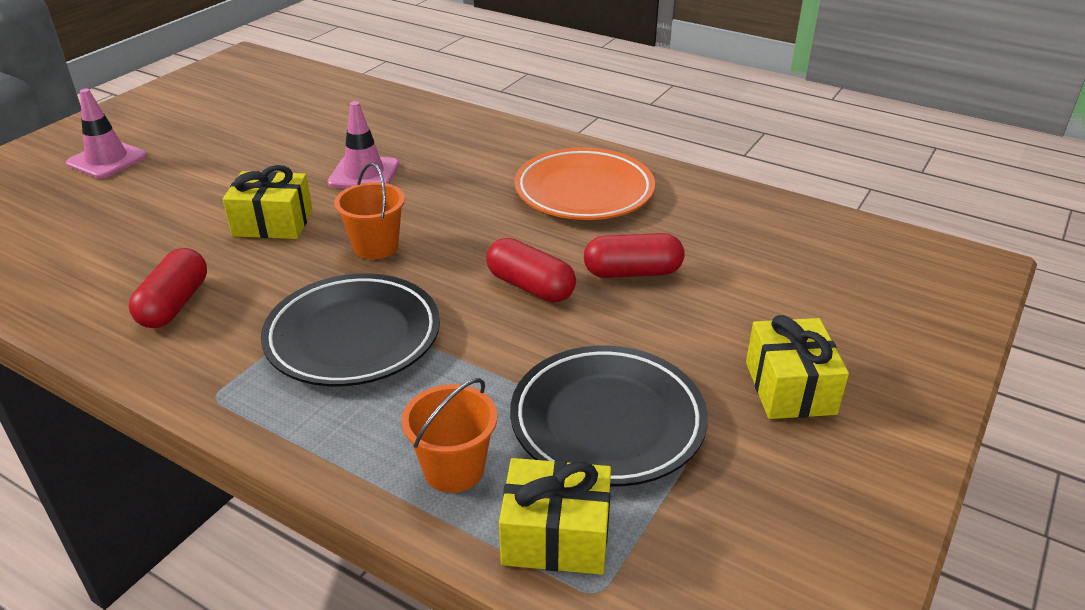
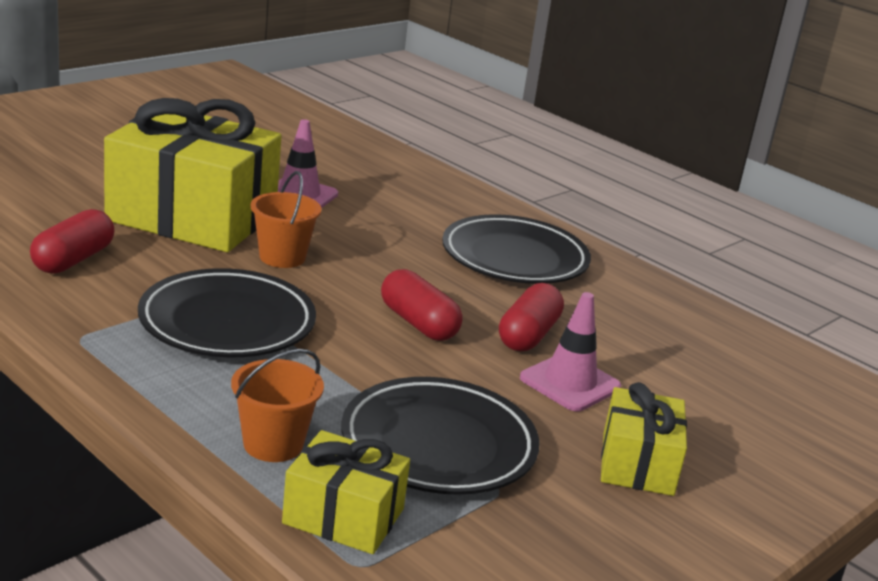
camera: 10 degrees right, 10 degrees down
(107, 160) = (58, 132): pink traffic cone -> pink traffic cone (570, 383)
(273, 223) = (192, 216): yellow gift -> yellow gift, size x1.99
(584, 191) = (514, 258): orange plate -> black plate
(632, 272) = (528, 335): red capsule -> red capsule turned 75 degrees counterclockwise

